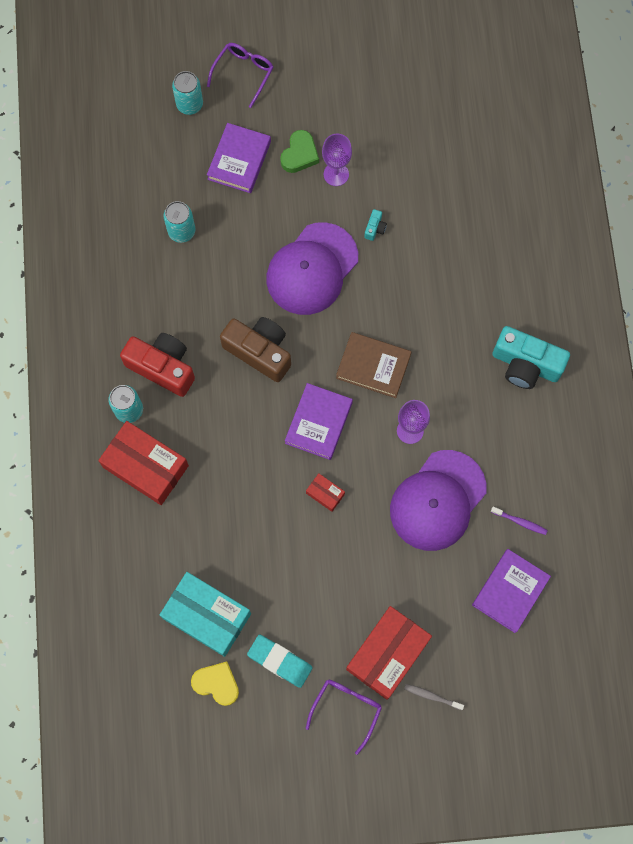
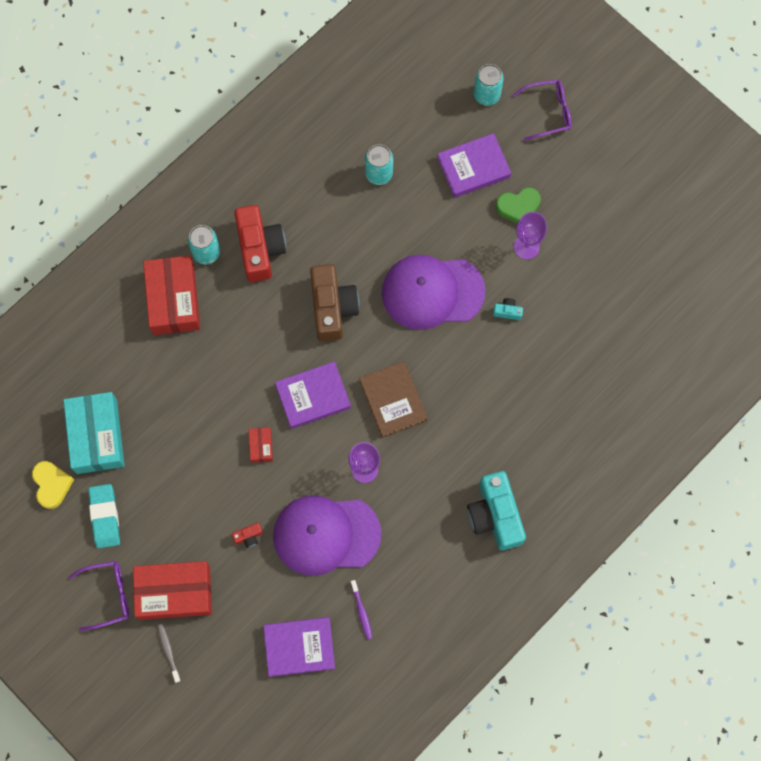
camera: 50 degrees right, 0 degrees up
(375, 228) = (507, 311): turquoise camera -> turquoise camera turned 150 degrees counterclockwise
(390, 561) = (248, 536): none -> red camera

